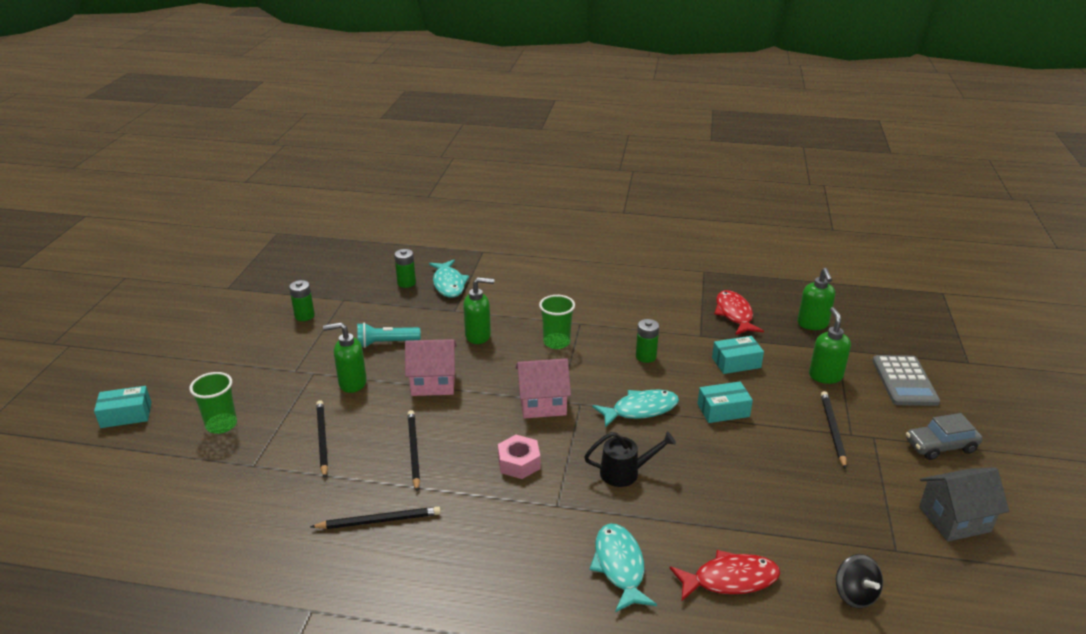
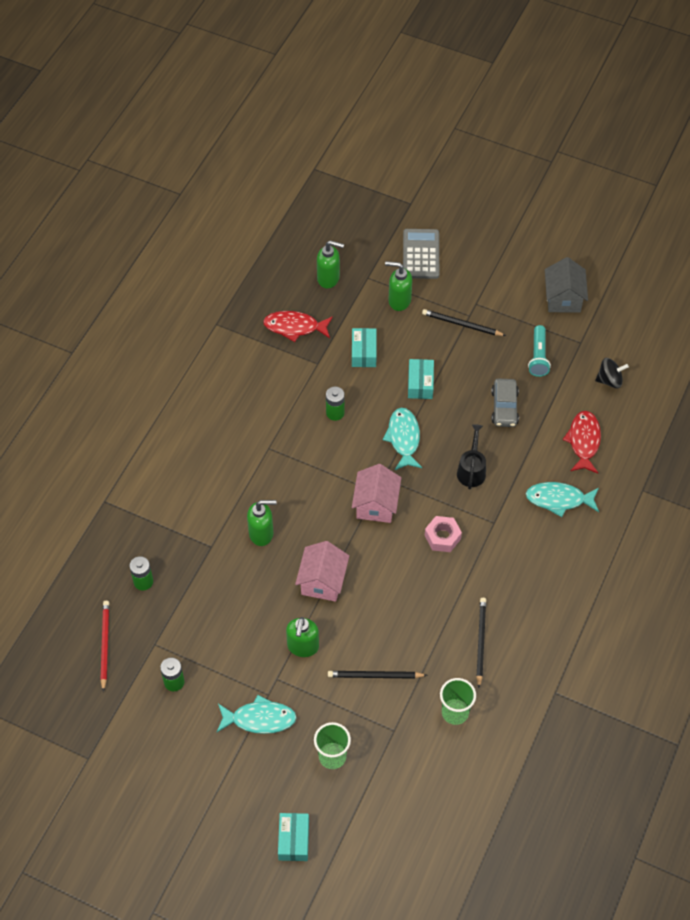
camera: 75 degrees left, 25 degrees up
(339, 276) = (105, 645): none -> red pencil
(386, 343) = (248, 612): turquoise flashlight -> turquoise flashlight (538, 356)
(413, 451) = (408, 608): black pencil -> none
(448, 284) = (160, 543): turquoise fish -> turquoise fish (260, 719)
(478, 336) = (261, 533): green soap dispenser -> green soap dispenser turned 75 degrees clockwise
(556, 342) = (292, 474): green cup -> green cup (455, 712)
(904, 381) = (421, 254): grey calculator -> grey calculator turned 105 degrees counterclockwise
(940, 446) = (496, 270): grey car -> grey car (504, 407)

